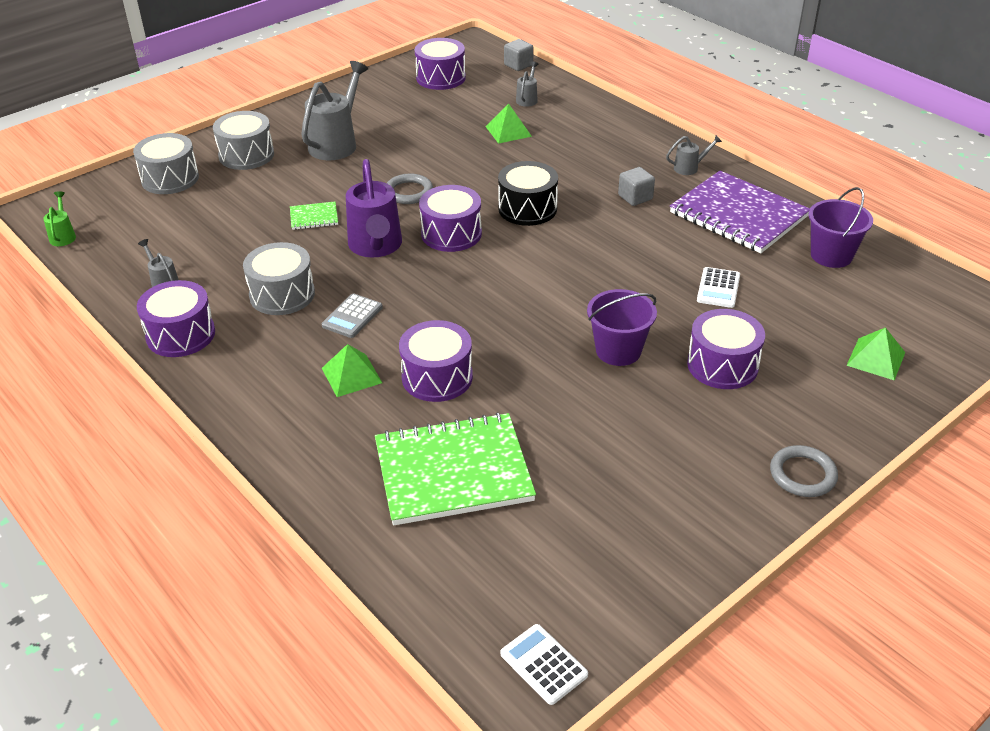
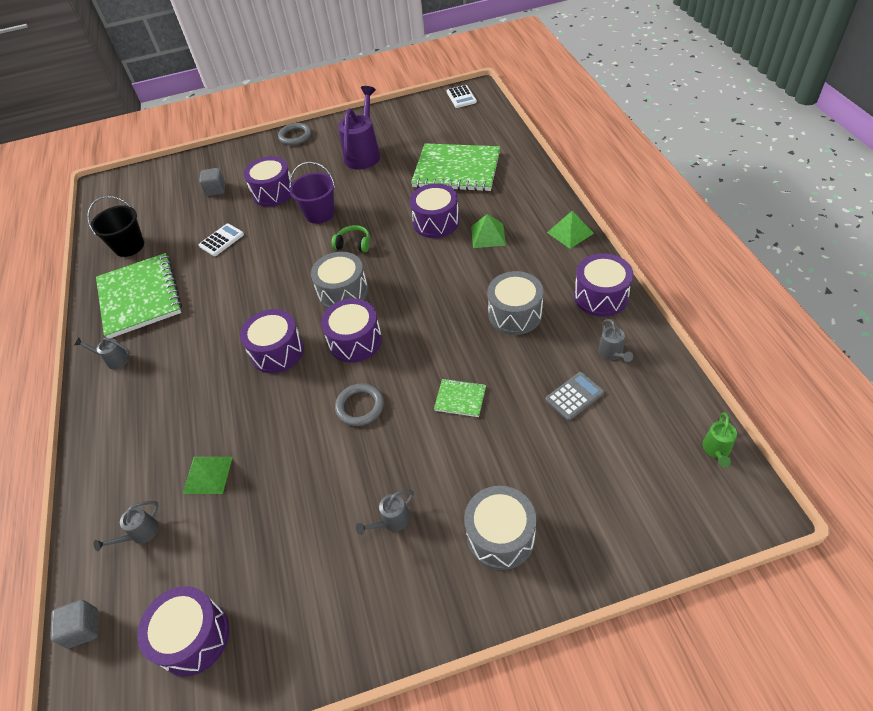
camera: 150 degrees left, 10 degrees up
(170, 178) = (597, 518): grey drum -> grey drum (343, 292)
(336, 143) = (391, 521): grey watering can -> grey watering can, size x0.48
(352, 316) = (469, 280): grey calculator -> grey calculator (574, 396)
(376, 247) = (422, 344): purple watering can -> purple watering can (364, 154)
(527, 208) = (277, 351): black drum -> purple drum
(533, 323) = (353, 244): none -> green headphones
(635, 197) = (188, 338): grey cube -> grey cube (216, 190)
(738, 215) = (140, 297): purple notebook -> green notebook
(831, 255) = (129, 246): purple bucket -> black bucket
(876, 359) = (195, 178): green pyramid -> green pyramid (570, 232)

